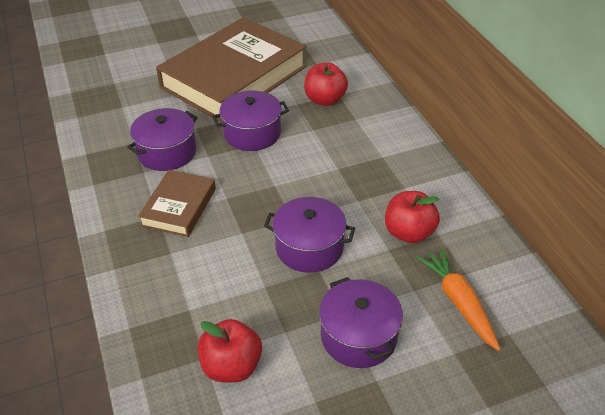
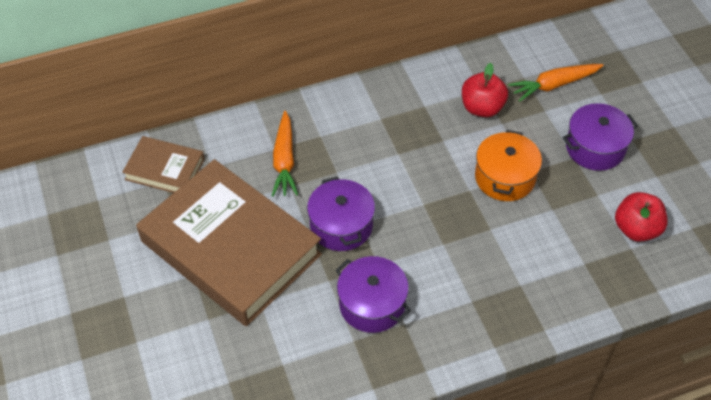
camera: 90 degrees left, 10 degrees up
(179, 207) = (458, 284): brown book -> brown book (165, 169)
(309, 247) = (505, 177): purple pot -> orange pot
(325, 100) = (284, 160): red apple -> orange carrot

